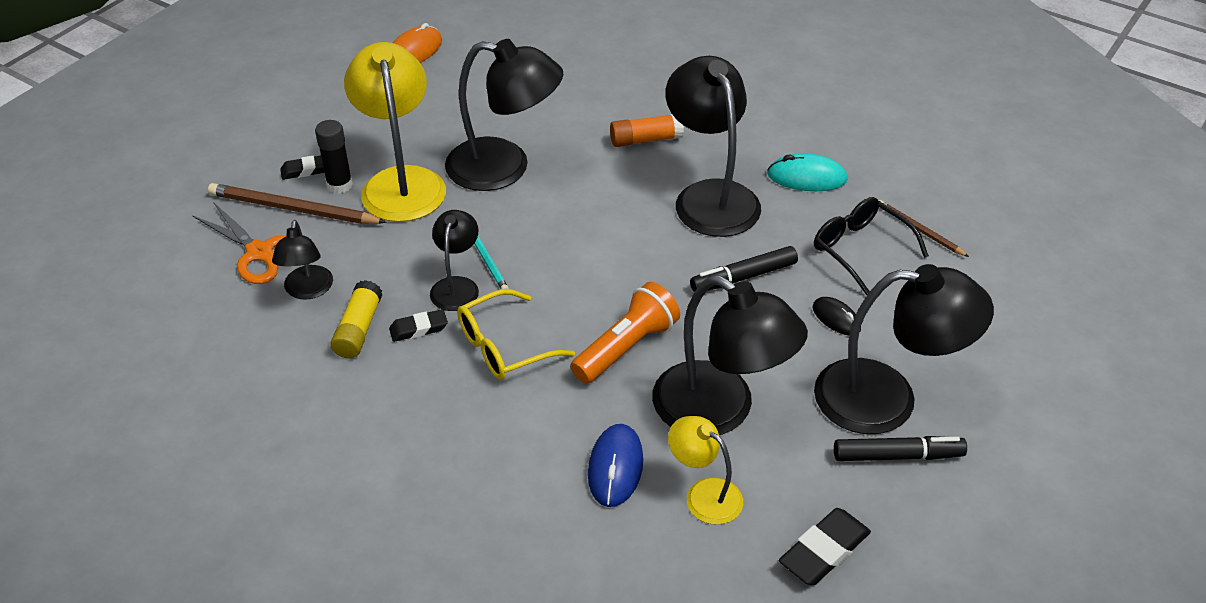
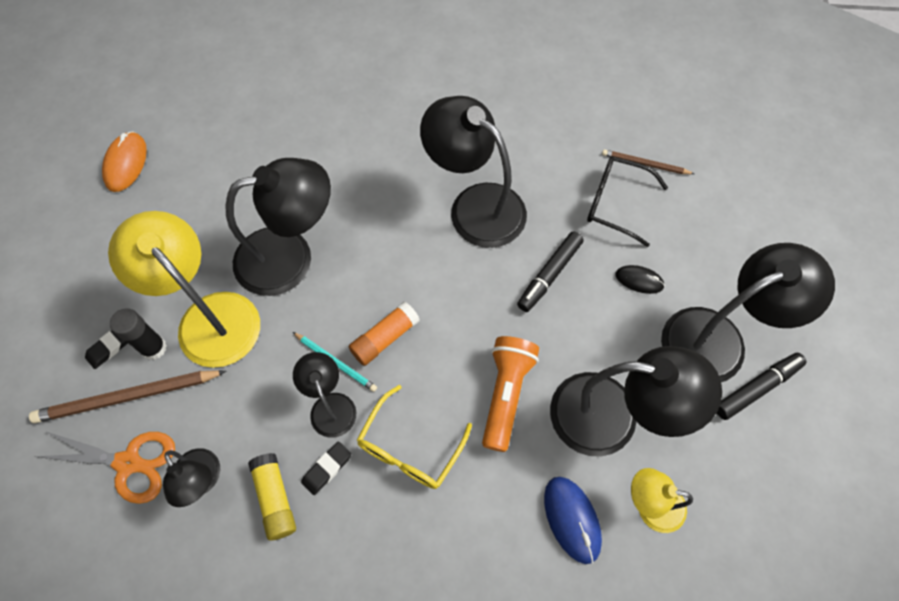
camera: 30 degrees left, 20 degrees up
(646, 140) = (388, 170): orange glue stick -> orange glue stick (385, 338)
(806, 177) = (535, 151): turquoise mouse -> none
(824, 551) = (762, 507): black eraser -> none

